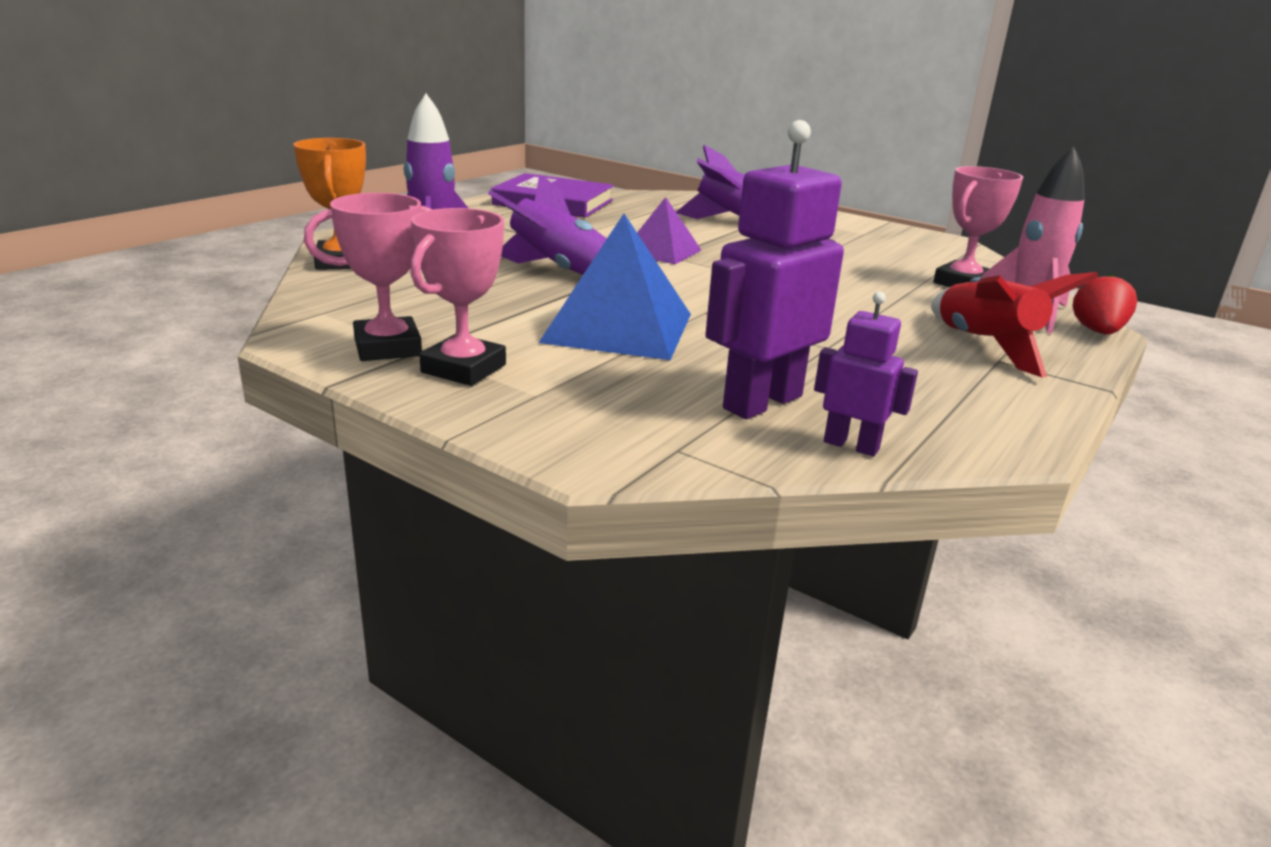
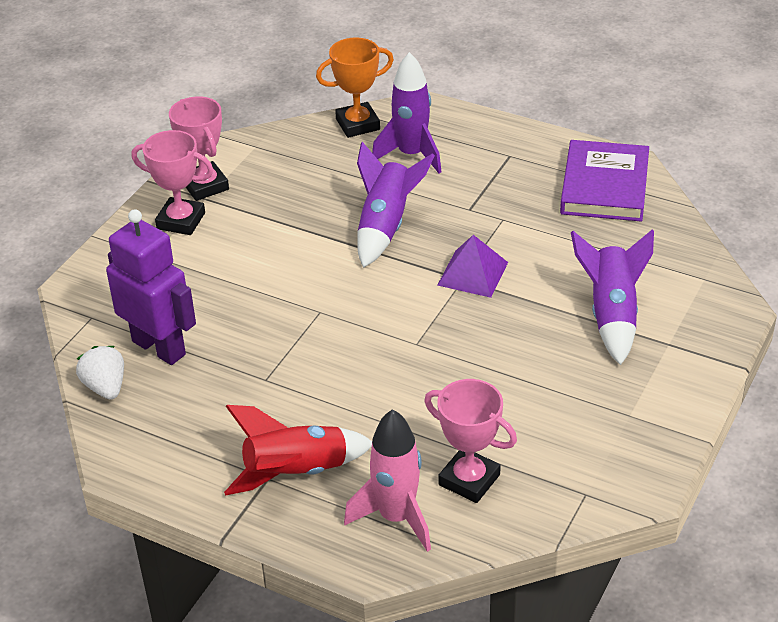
camera: 85 degrees right, 15 degrees up
(618, 327) = (270, 272): blue pyramid -> none
(851, 445) = (105, 387): purple robot -> white strawberry
(1097, 332) = (358, 560): red strawberry -> none

